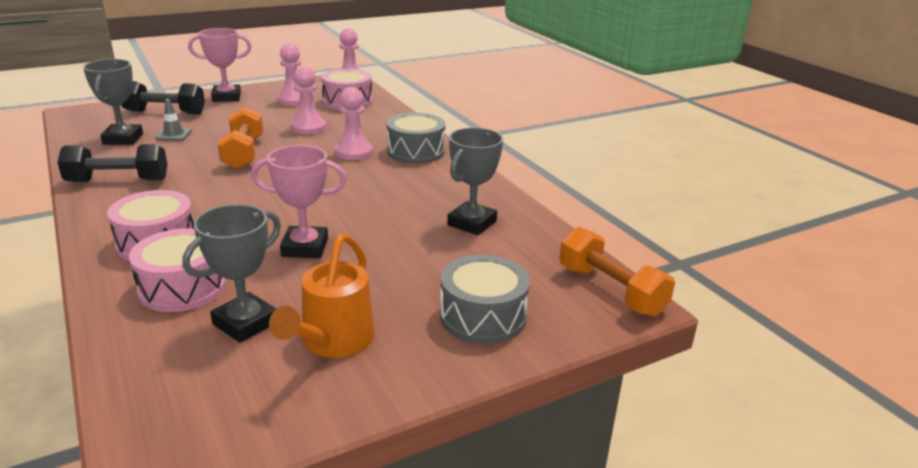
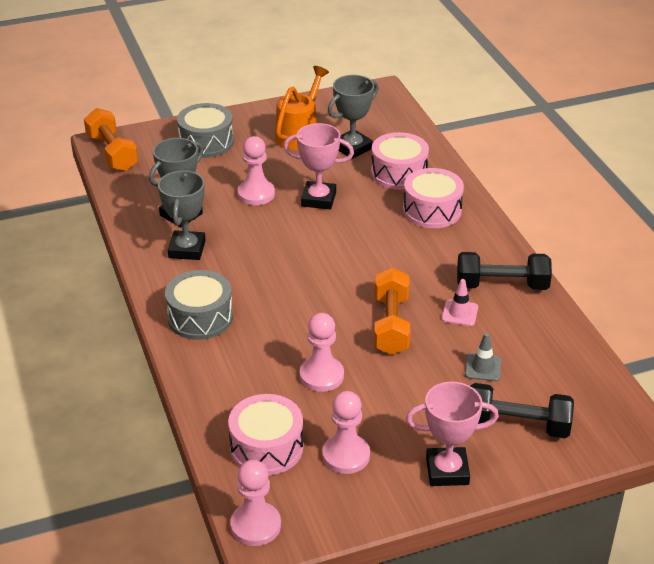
camera: 170 degrees left, 10 degrees up
(123, 139) = (537, 361): grey trophy -> grey trophy (187, 249)
(175, 162) = (459, 313): none -> pink traffic cone
(354, 152) = (269, 320): pink pawn -> pink pawn (256, 194)

